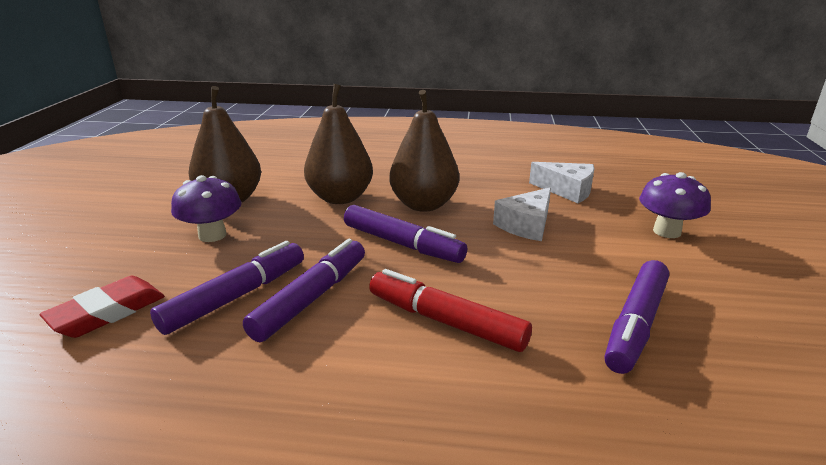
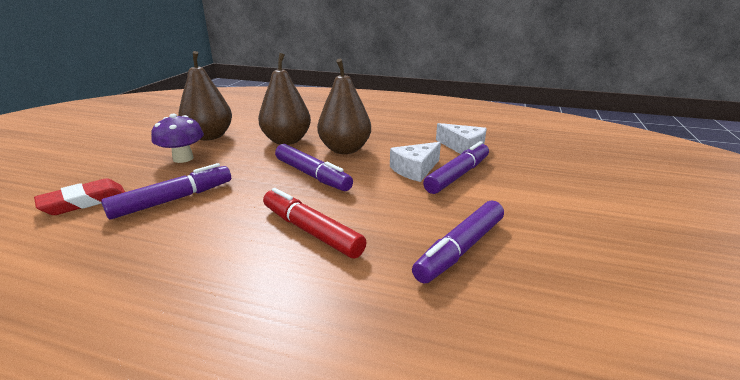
camera: 10 degrees right, 0 degrees up
(312, 298) = (224, 206): purple marker -> purple marker (458, 175)
(667, 231) = (528, 183): purple mushroom -> none

